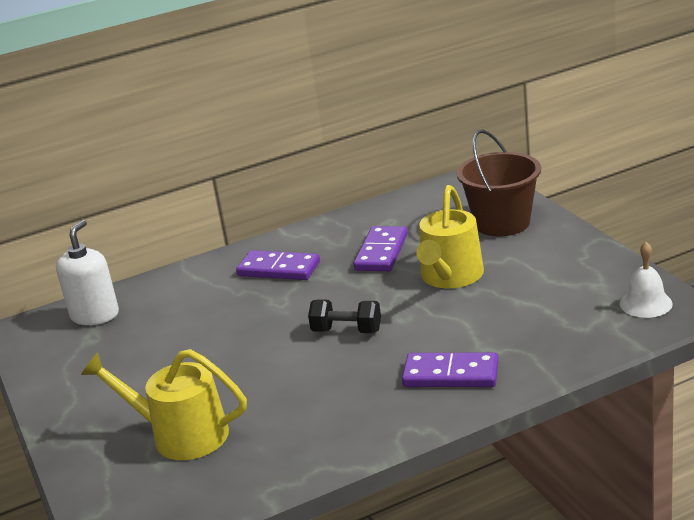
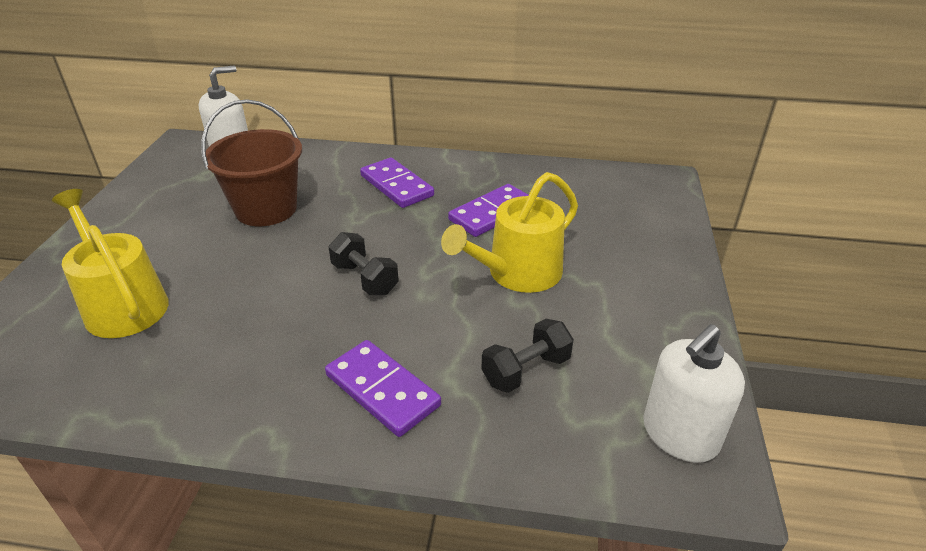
camera: 30 degrees right, 10 degrees up
(502, 223) = (633, 240): brown bucket -> brown bucket (266, 209)
(525, 320) = (526, 370): none -> black dumbbell
(646, 303) = (679, 434): white bell -> white soap dispenser

